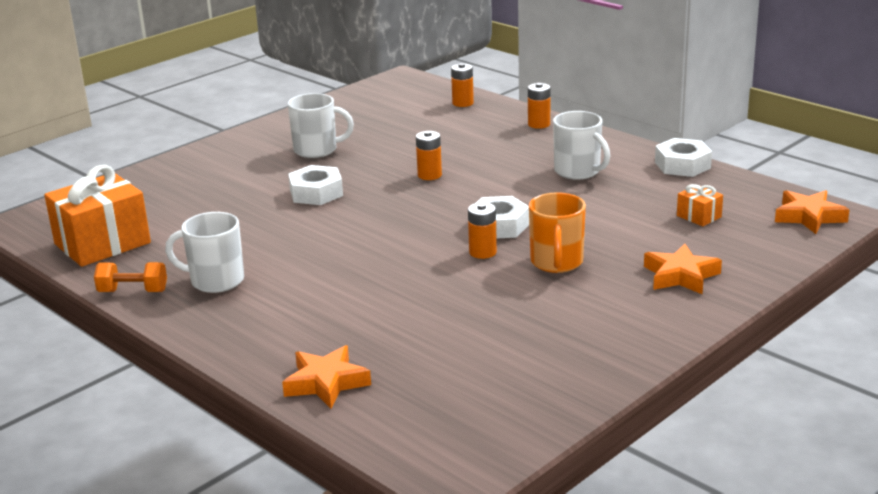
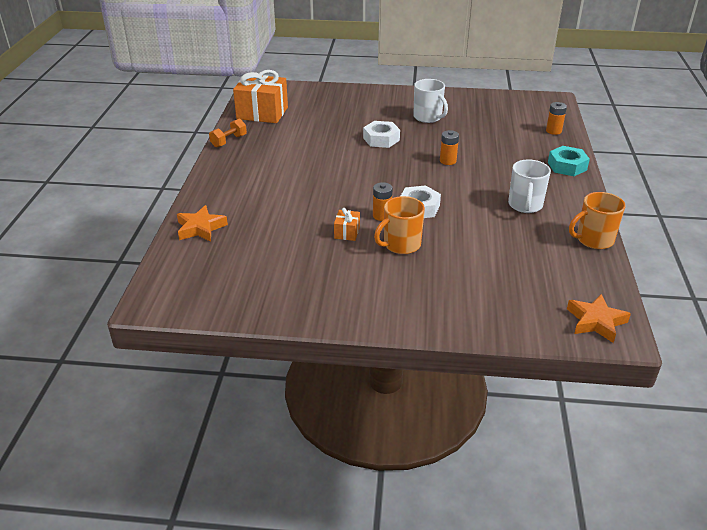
camera: 50 degrees right, 10 degrees up
(133, 292) = (229, 141): orange dumbbell -> orange dumbbell turned 75 degrees clockwise
(216, 281) = (261, 155): white mug -> none
(539, 124) = (567, 166): orange battery -> turquoise nut
(680, 276) = (441, 297): orange star -> none
(682, 165) = (593, 240): white nut -> orange mug
(699, 216) = (530, 274): orange gift -> orange gift (347, 232)

